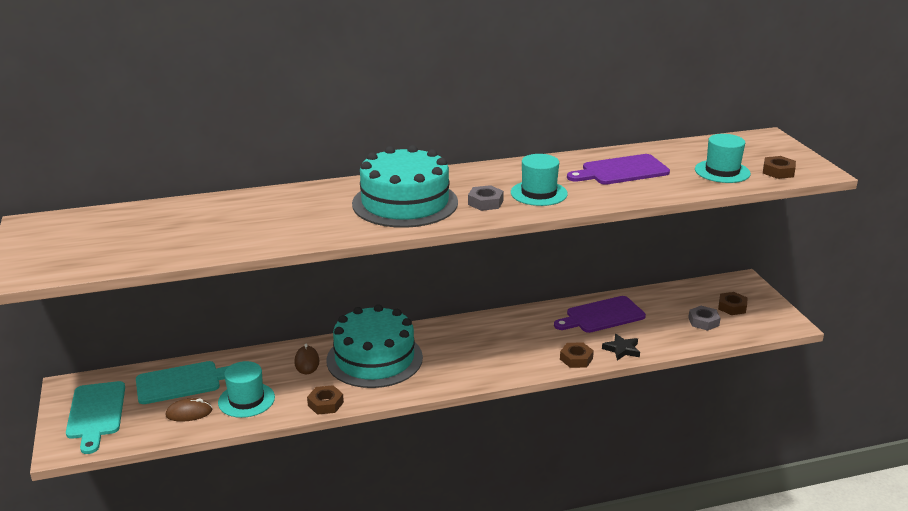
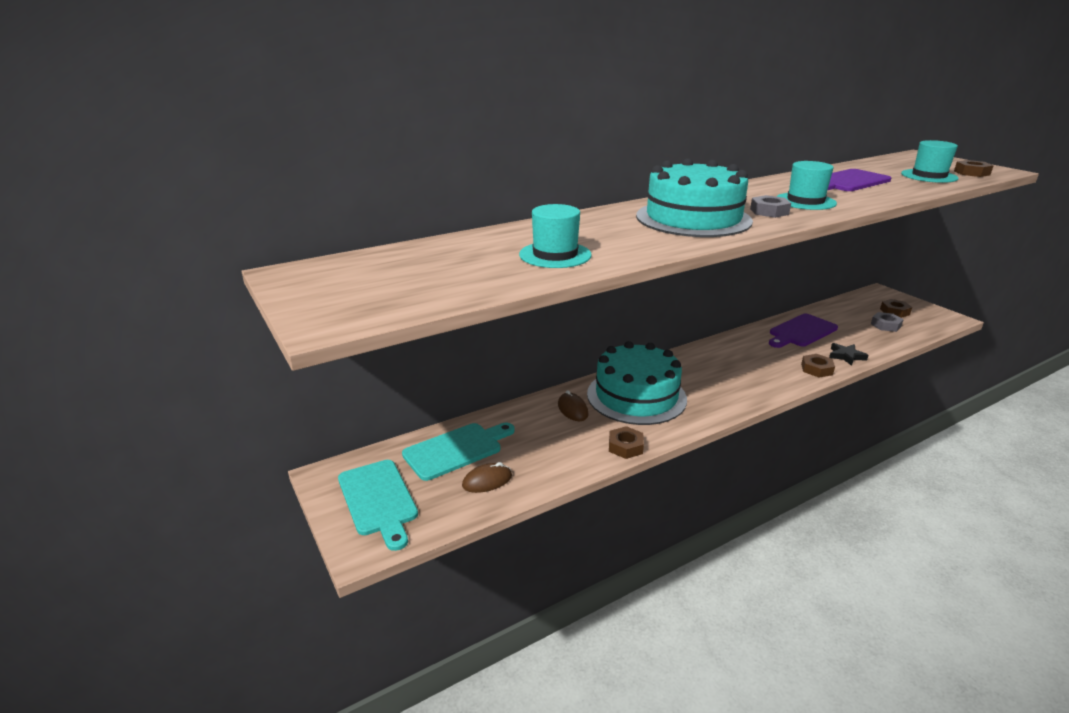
camera: 15 degrees left, 0 degrees up
(246, 400) = (540, 456): turquoise hat -> turquoise hat (555, 255)

